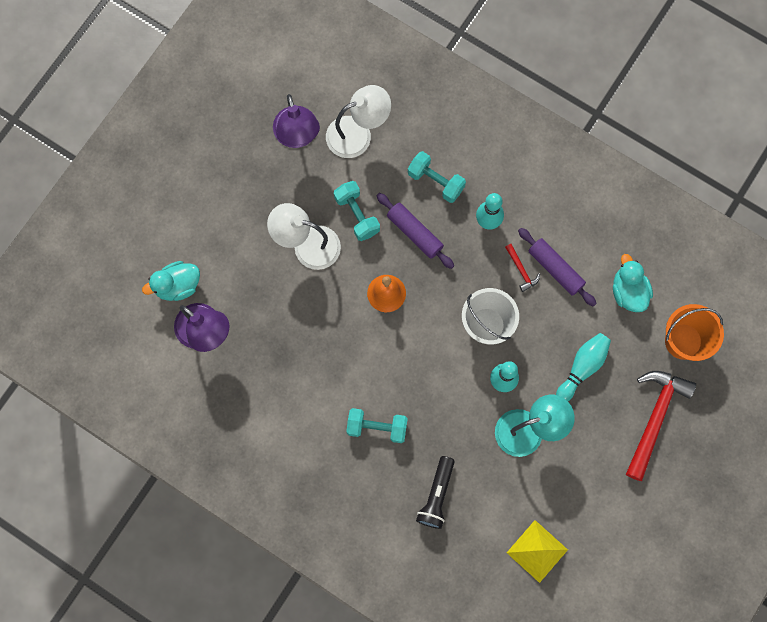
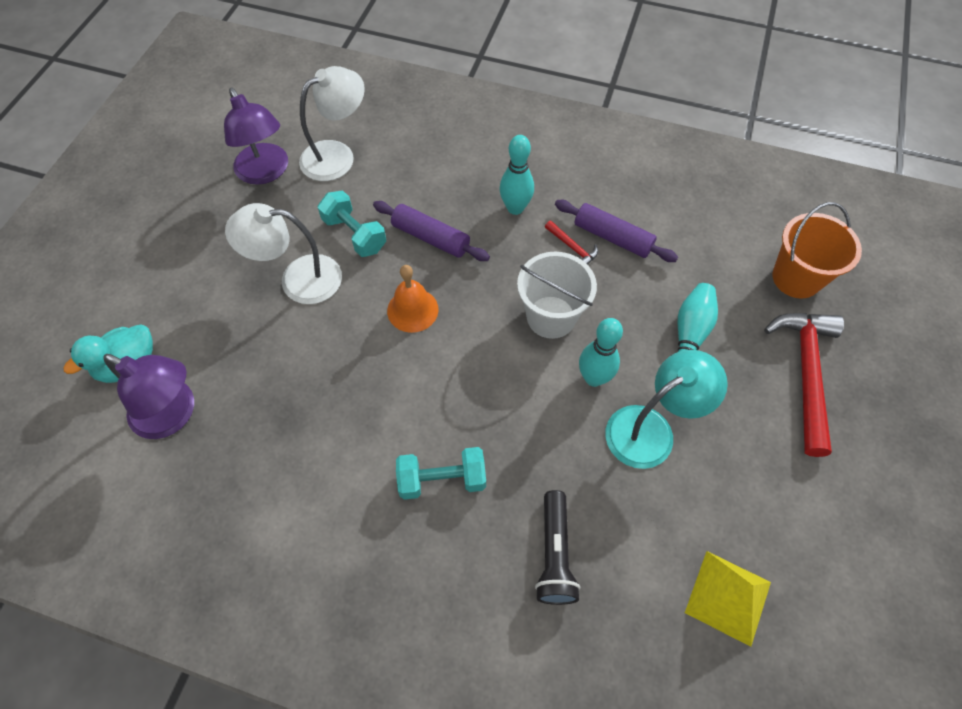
camera: 15 degrees left, 15 degrees down
(435, 181) = (441, 182): turquoise dumbbell -> none
(628, 292) = (707, 241): turquoise duck -> none

